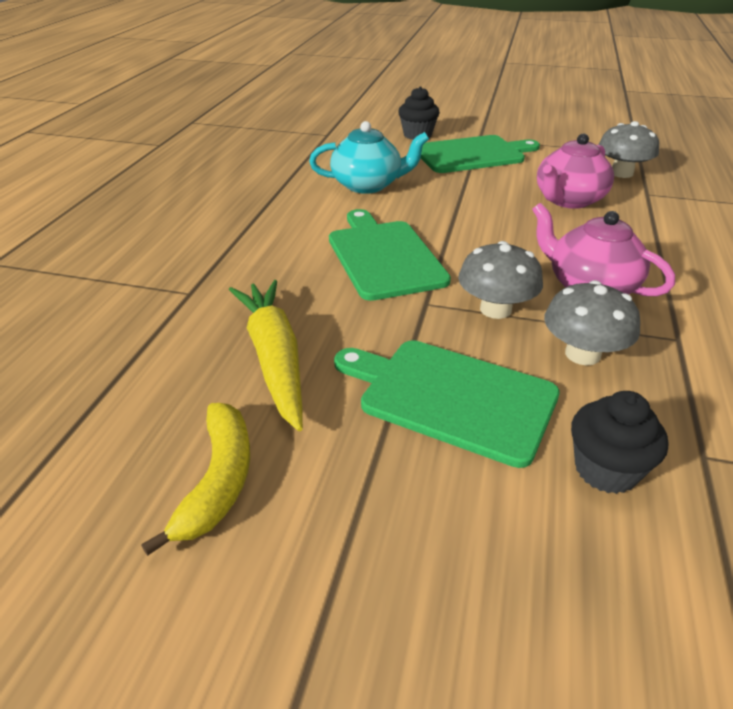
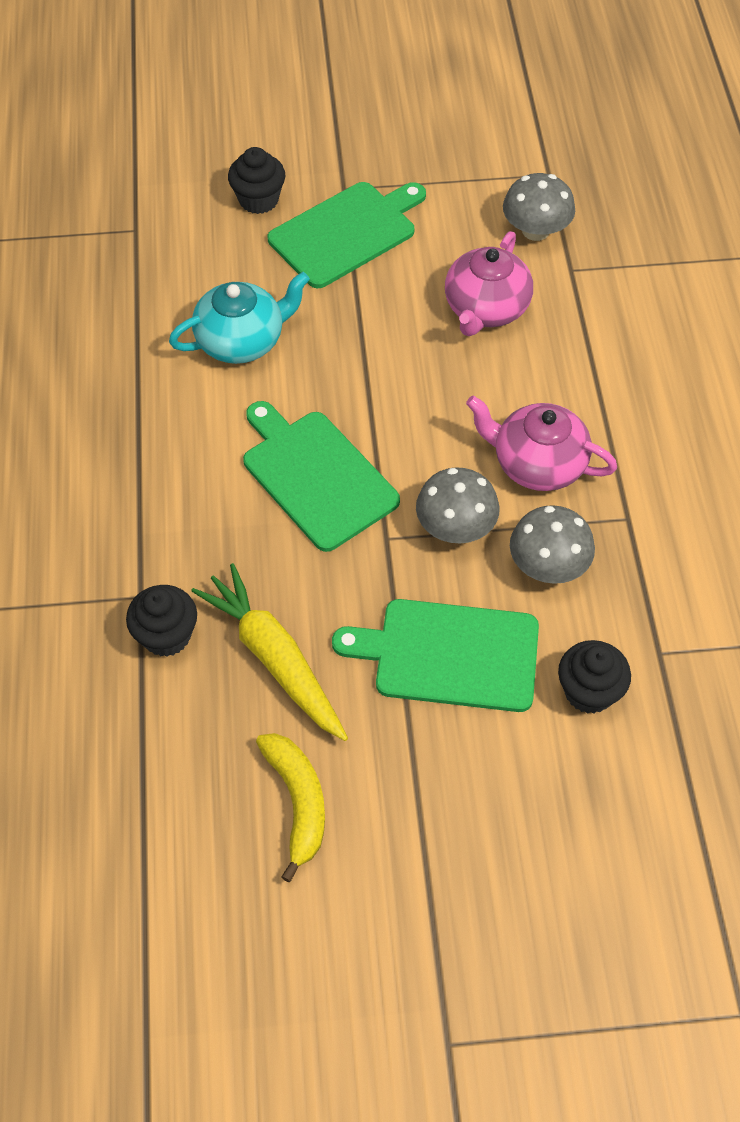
camera: 20 degrees left, 20 degrees up
(191, 321) = (166, 635): none -> black cupcake

